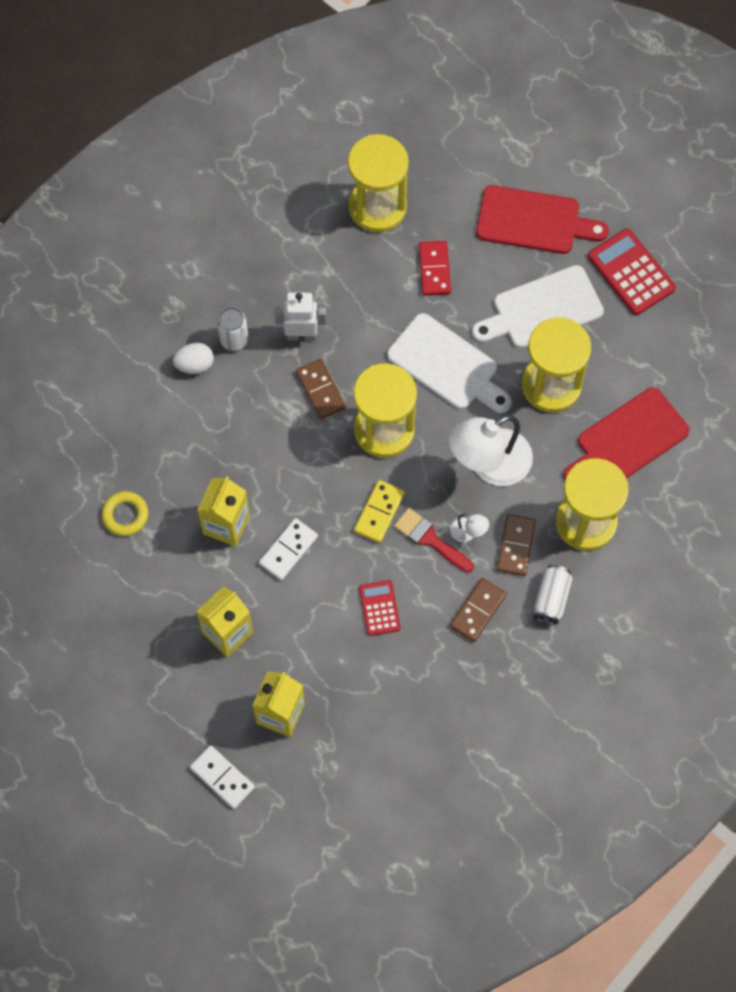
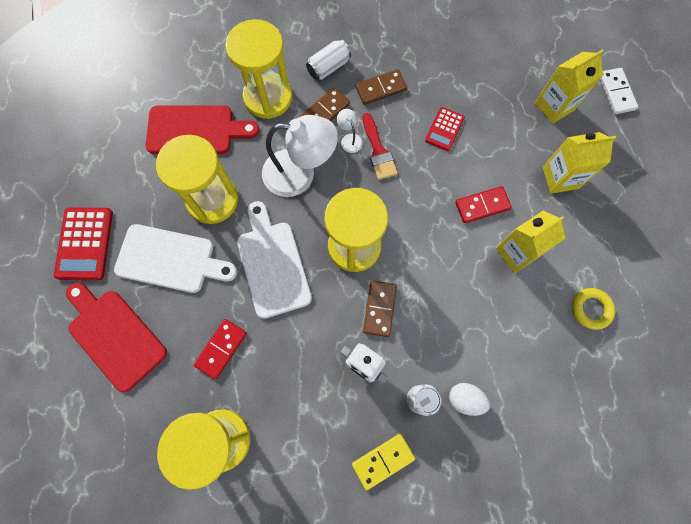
camera: 145 degrees left, 5 degrees up
(288, 550) = (482, 205): white domino -> red domino
(379, 512) = (400, 190): yellow domino -> yellow domino (383, 460)

